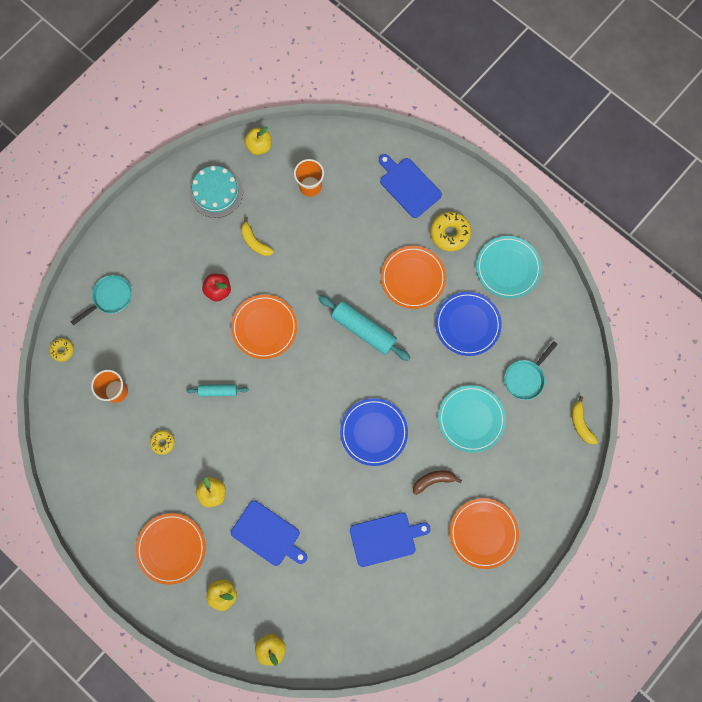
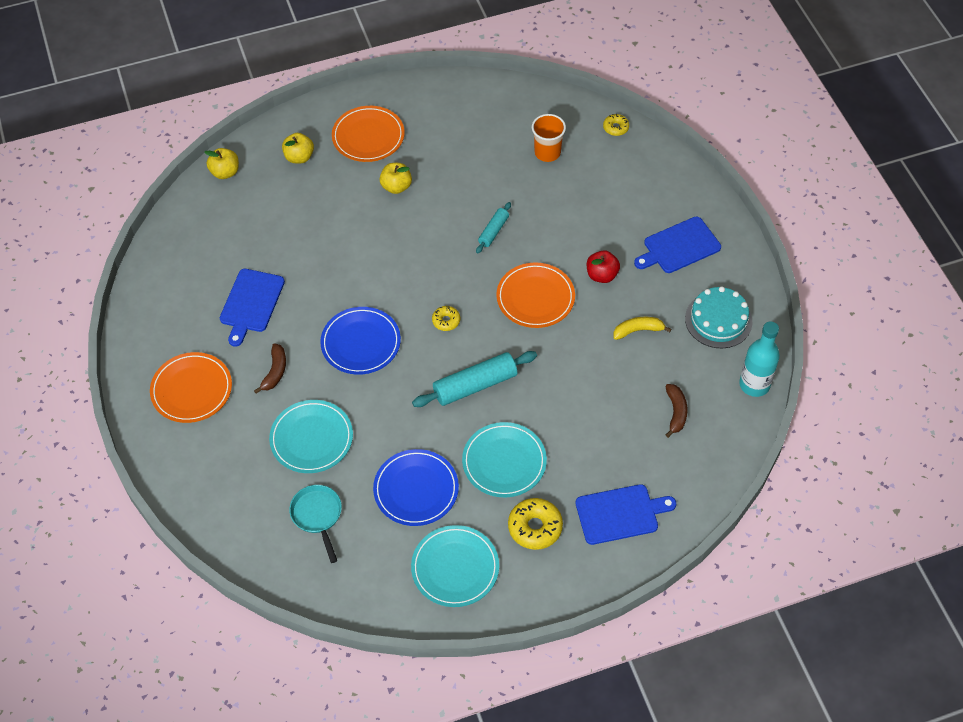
camera: 120 degrees right, 20 degrees down
(110, 298) = (648, 184): turquoise pan -> none
(163, 442) = (472, 168): yellow donut -> yellow donut (446, 321)
(259, 146) = (754, 384): yellow apple -> turquoise bottle
(268, 534) = (326, 212): blue cutting board -> blue cutting board (679, 246)
(310, 186) = (676, 412): orange cup -> brown banana
(413, 278) = (504, 462): orange plate -> turquoise plate
(581, 423) = (230, 545): yellow banana -> none

